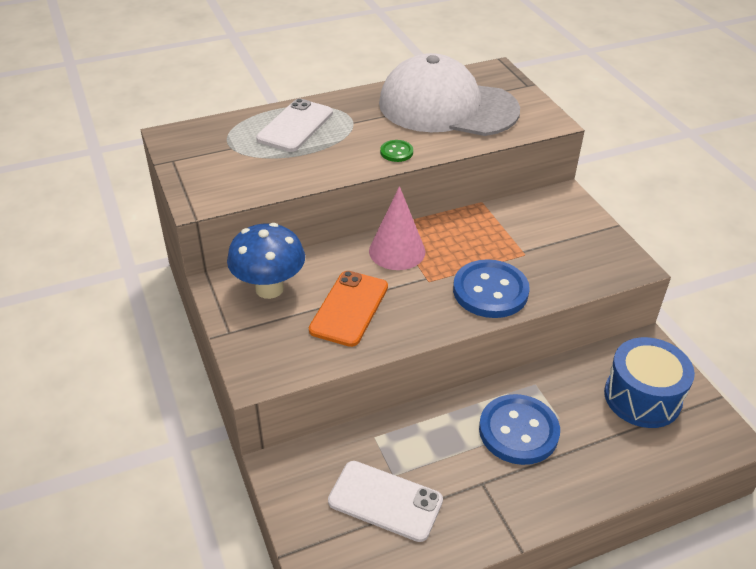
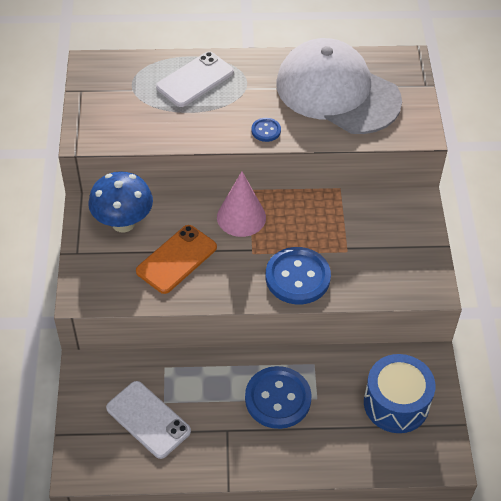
camera: 20 degrees right, 10 degrees up
(396, 152) = (266, 130): green button -> blue button

